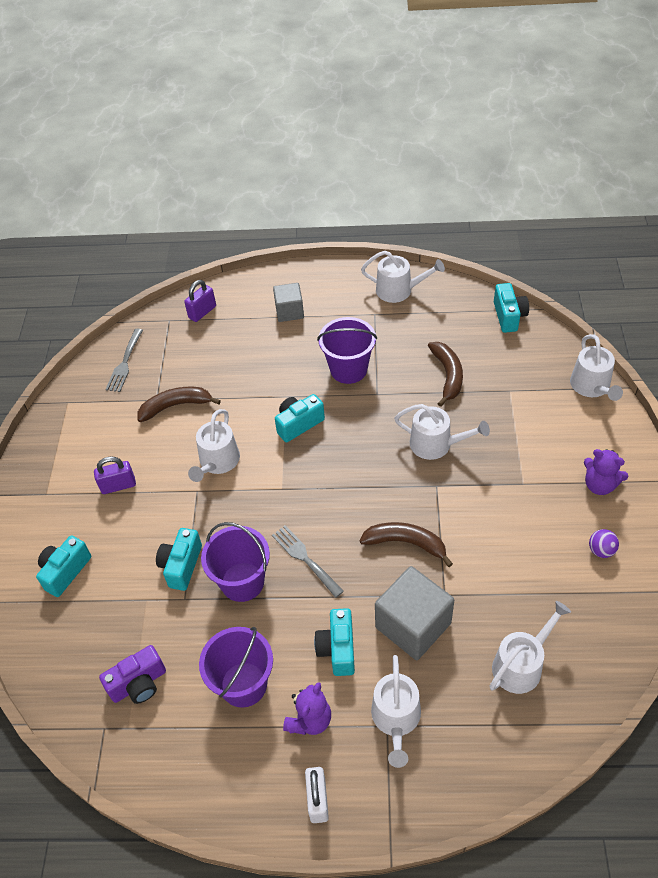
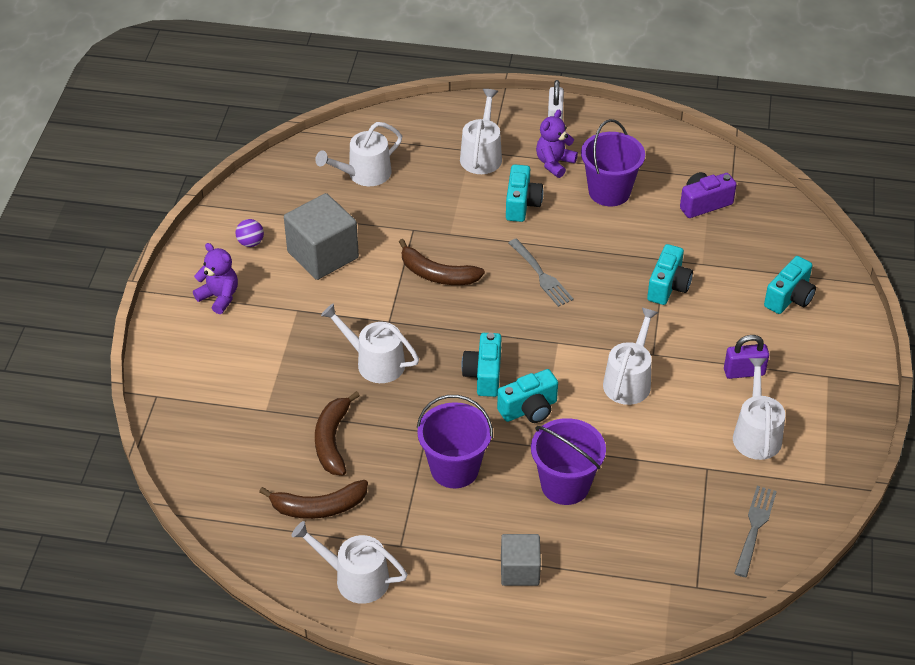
camera: 175 degrees left, 5 degrees down
(176, 406) = (681, 455): brown banana -> brown banana (318, 507)
(202, 312) = (647, 592): purple padlock -> none
(242, 582) = (606, 265): purple bucket -> purple bucket (565, 485)
(413, 625) = (449, 211): grey cube -> grey cube (323, 255)
(509, 316) = (221, 510): turquoise camera -> turquoise camera (484, 375)
(591, 386) = (168, 399): white watering can -> white watering can (756, 434)

